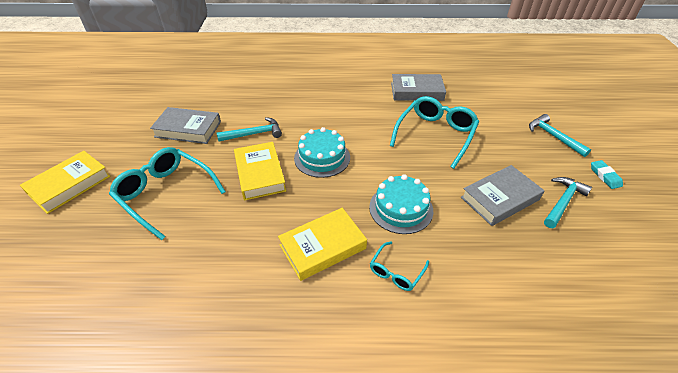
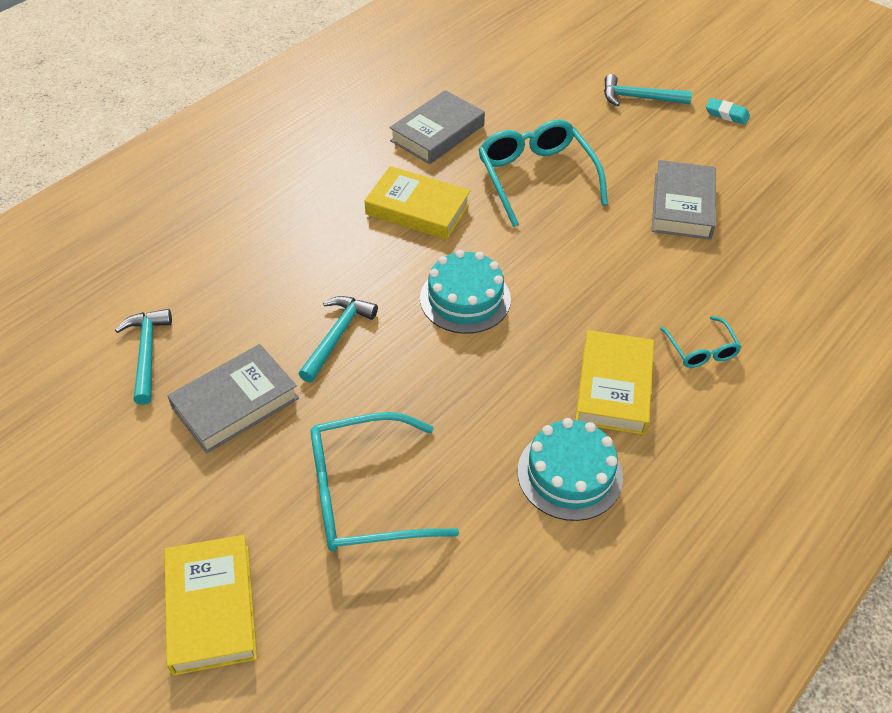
camera: 50 degrees left, 5 degrees up
(260, 174) = (430, 375): yellow book -> yellow book (417, 209)
(401, 208) = (621, 288): turquoise cake -> turquoise cake (569, 474)
(563, 202) = (729, 168): turquoise hammer -> turquoise hammer (147, 353)

